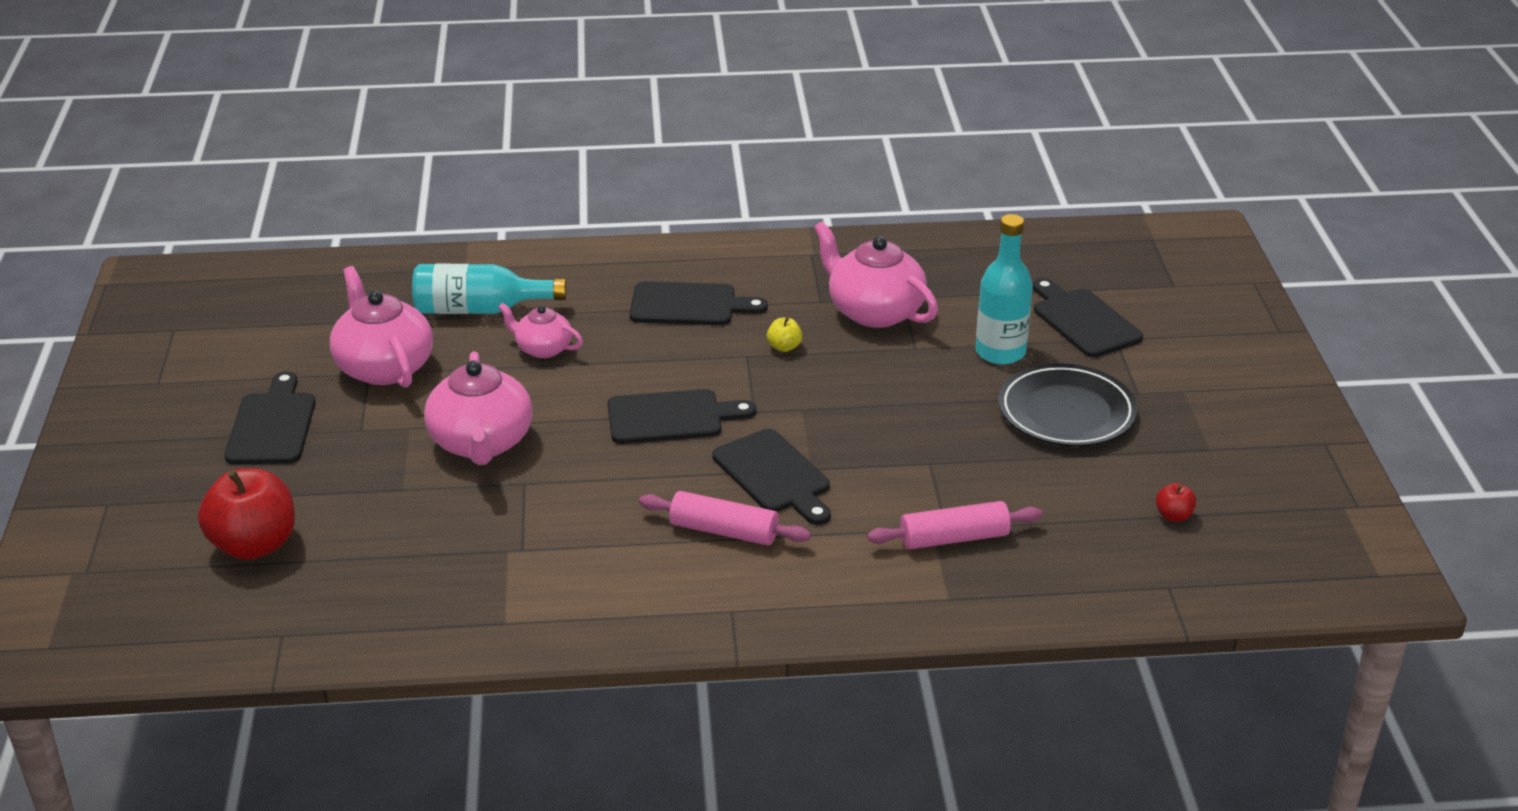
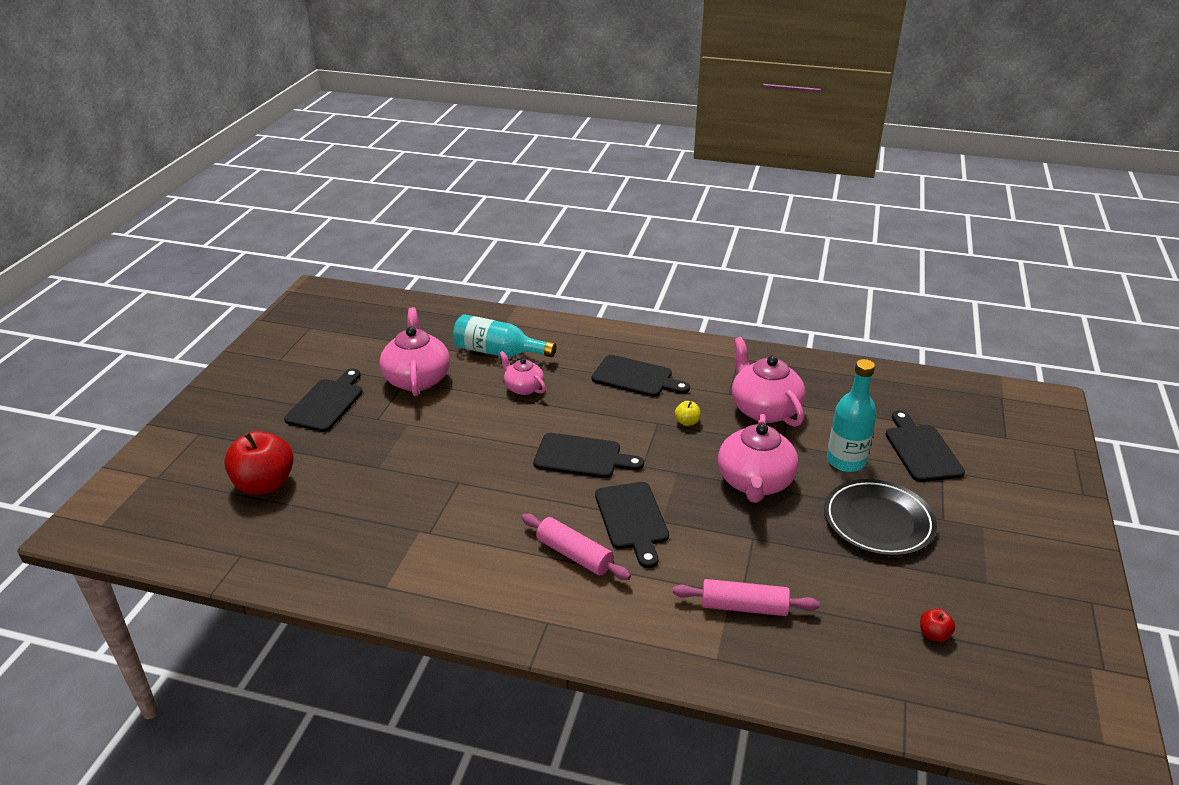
camera: 20 degrees right, 0 degrees up
(481, 443) = (447, 446): pink teapot -> pink teapot (754, 482)

